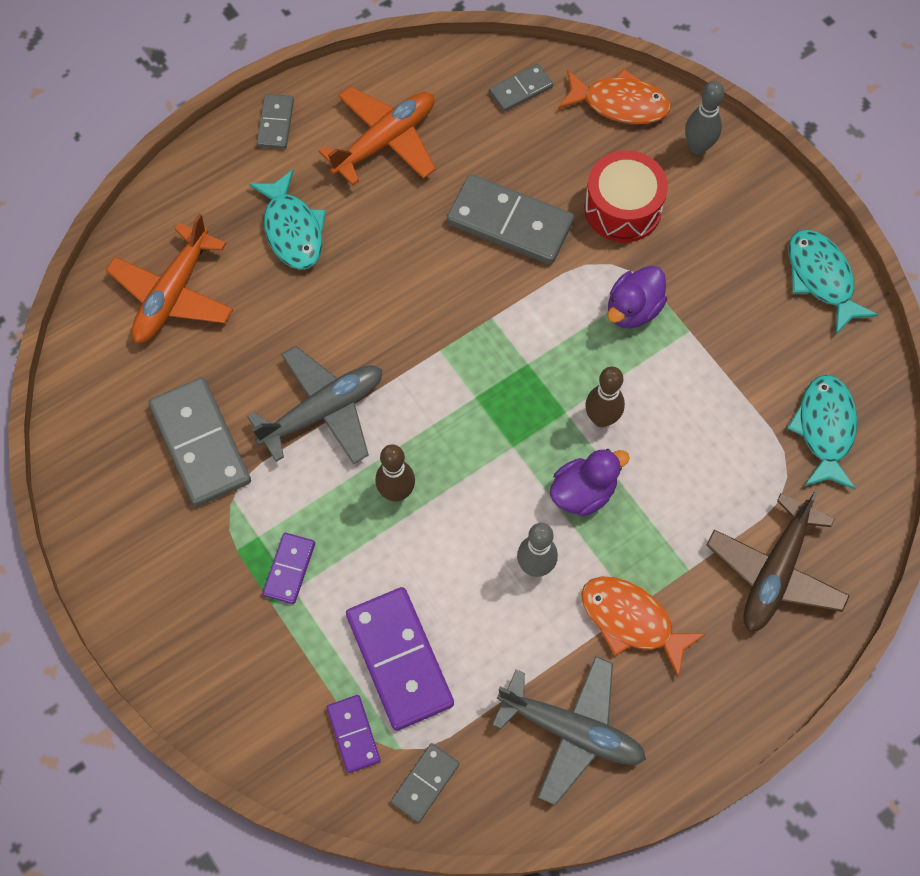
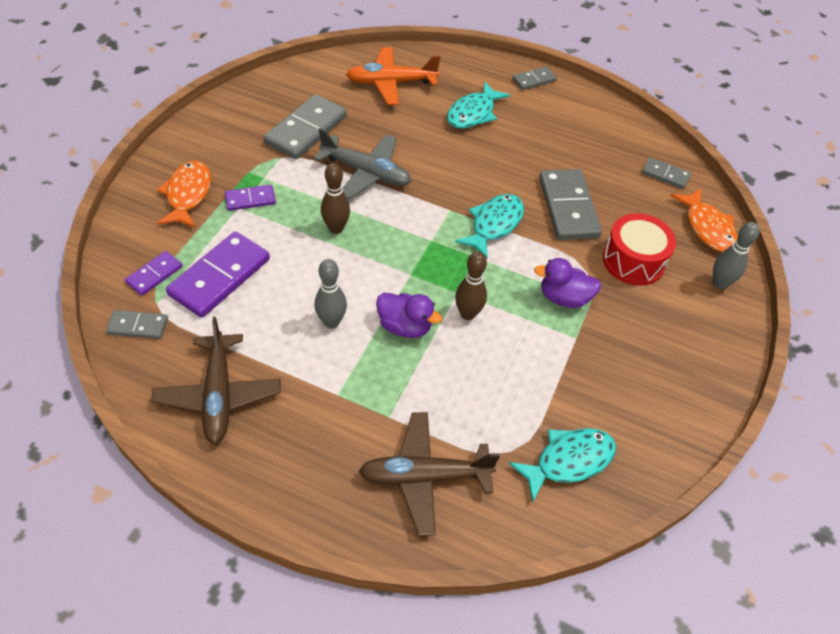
camera: 55 degrees right, 15 degrees down
(385, 140) = (568, 128): orange plane -> none
(572, 730) = (219, 395): grey plane -> brown plane
(631, 621) = (325, 397): orange fish -> orange fish (188, 195)
(821, 278) = (691, 404): turquoise fish -> turquoise fish (494, 224)

